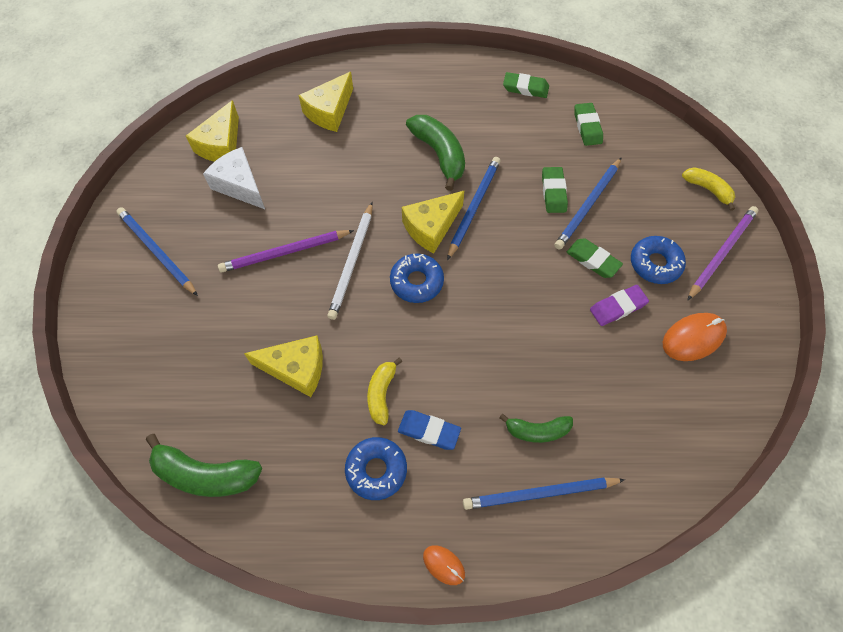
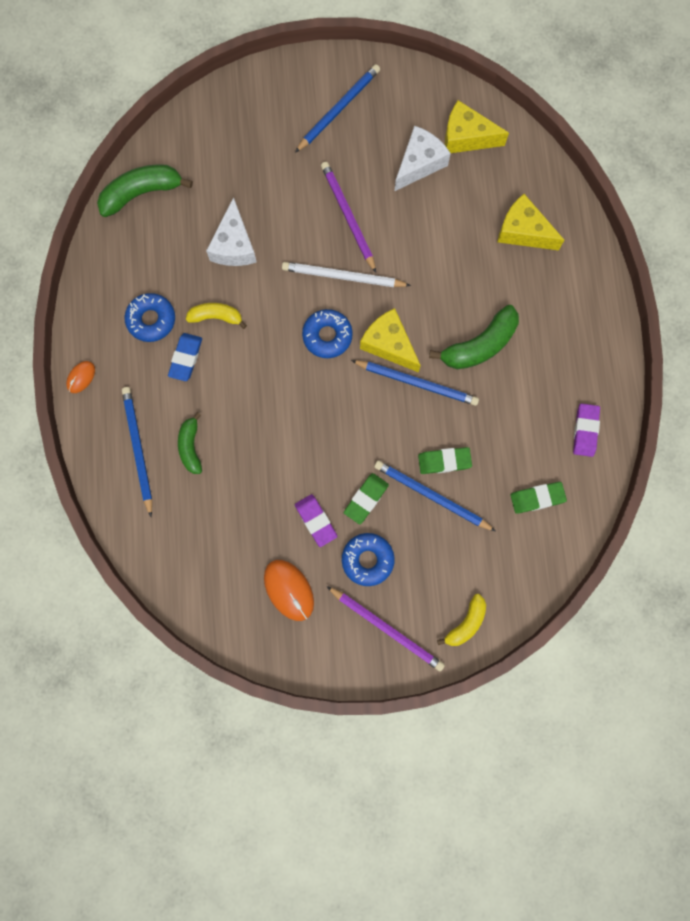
camera: 85 degrees right, 15 degrees up
(205, 474) = (142, 193): green banana -> green banana turned 60 degrees clockwise
(296, 369) = (234, 245): yellow cheese -> white cheese
(525, 88) = (585, 431): green eraser -> purple eraser

